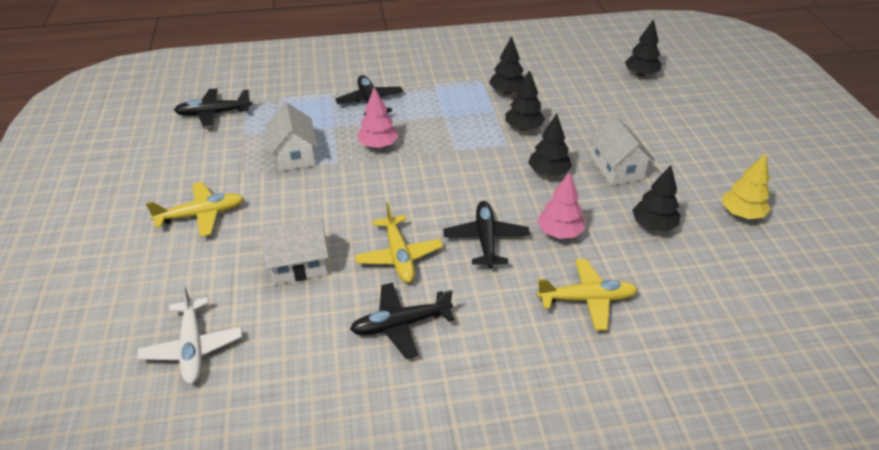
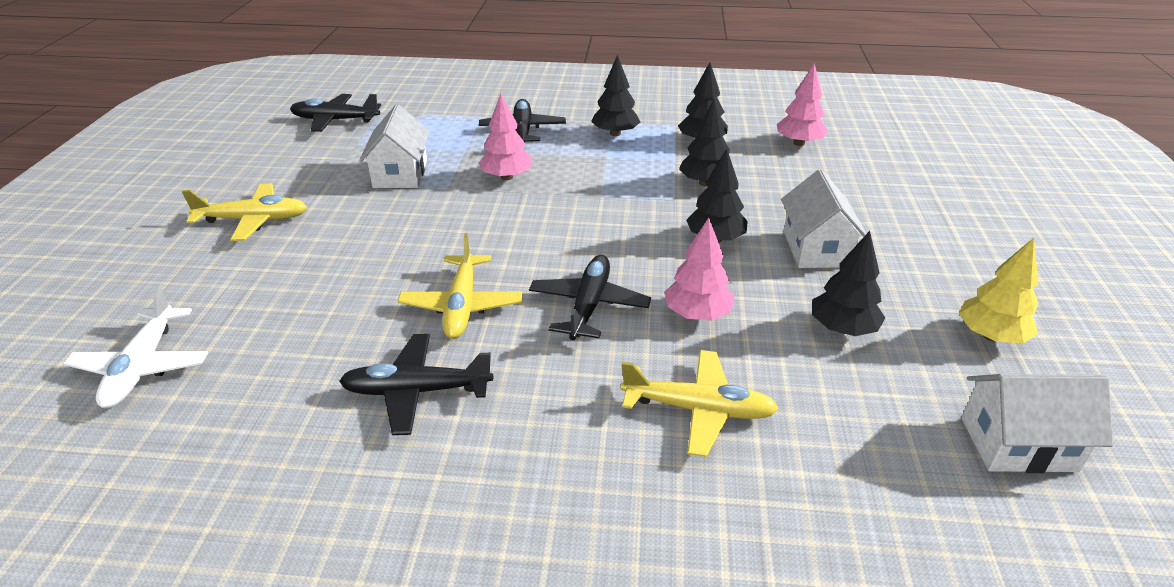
camera: 15 degrees right, 5 degrees down
(298, 265) = (330, 294): white house -> white house (1018, 444)
(575, 83) = (799, 143): none -> pink tree
(641, 74) = (896, 143): black tree -> black tree (615, 133)

